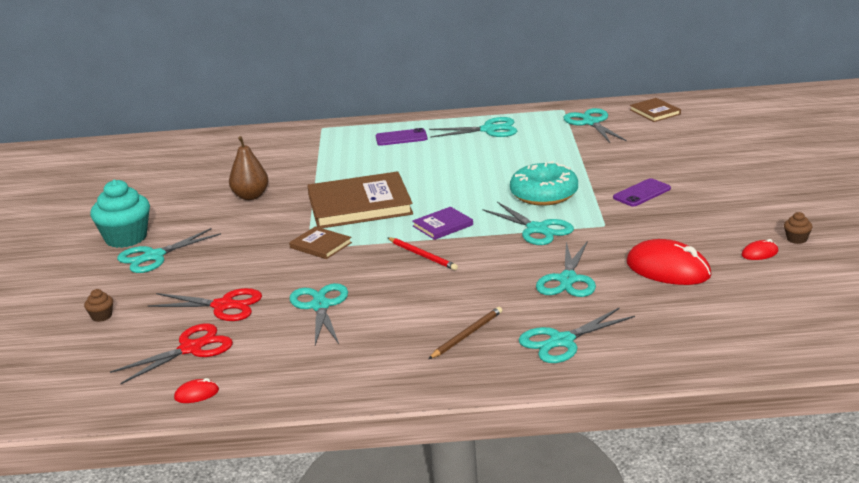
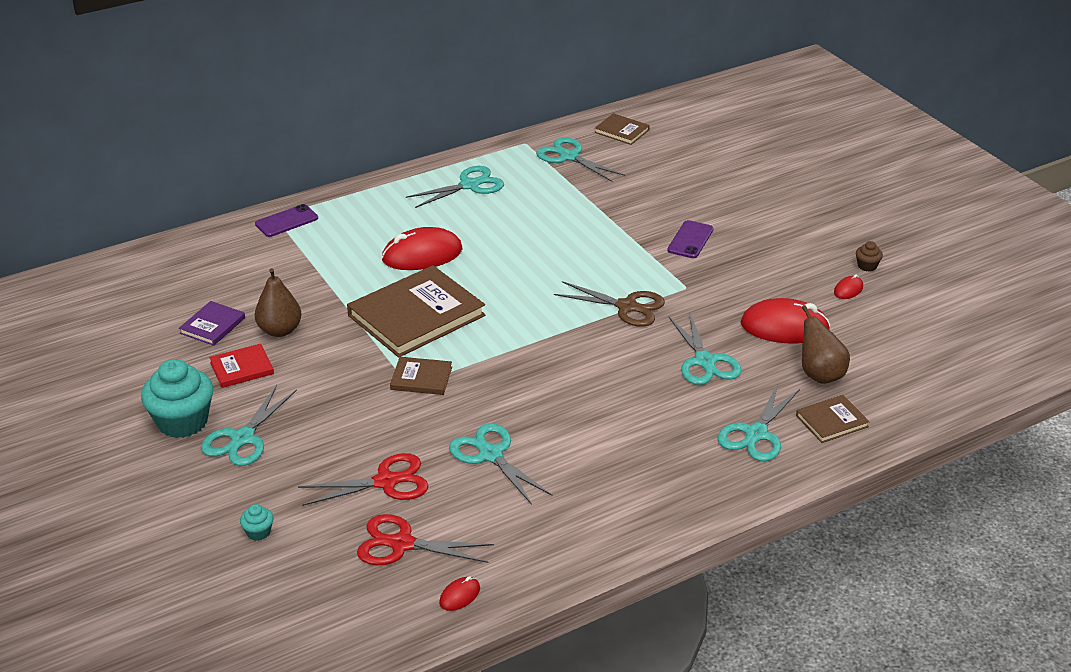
camera: 30 degrees left, 10 degrees up
(101, 316) = (258, 532): brown cupcake -> turquoise cupcake
(191, 349) = (401, 544): red scissors -> red scissors turned 105 degrees counterclockwise
(200, 214) = (242, 368): none -> red book
(401, 138) = (381, 214): purple phone -> purple phone (286, 221)
(405, 168) = (422, 255): none -> red mouse
(422, 255) = (540, 366): red pencil -> none
(442, 225) = (528, 323): purple book -> purple book (212, 325)
(467, 335) = (665, 450): brown pencil -> none
(537, 229) = (627, 307): turquoise scissors -> brown scissors
(544, 194) = (597, 261): turquoise donut -> none
(644, 347) = (831, 421): none -> brown book
(667, 311) = (820, 375): none -> brown pear

